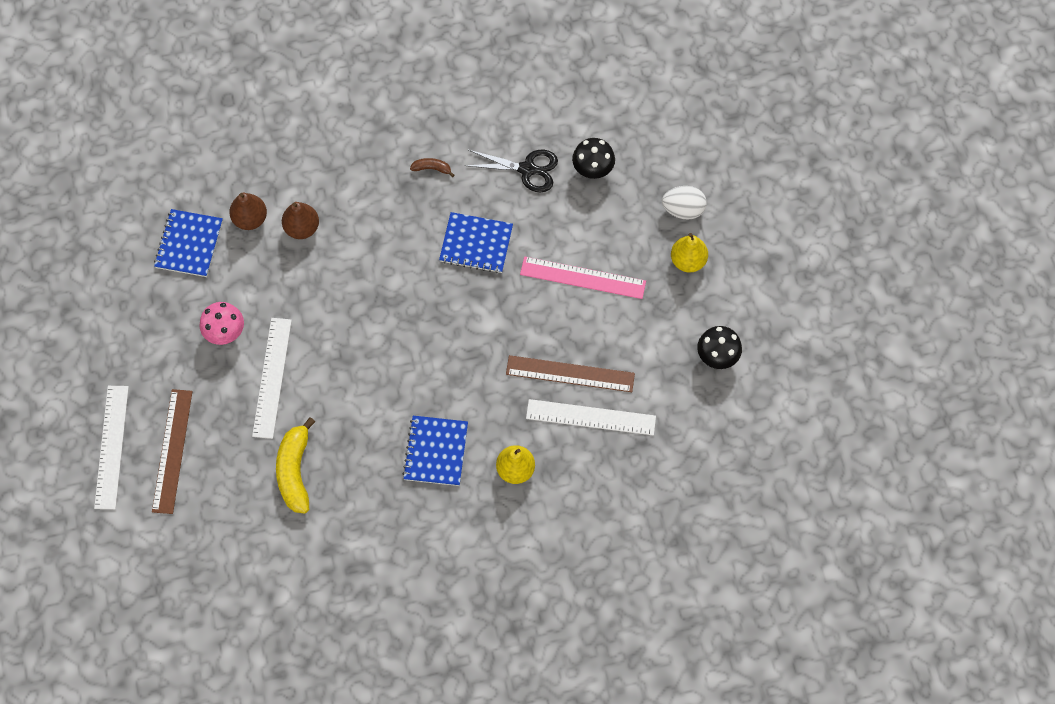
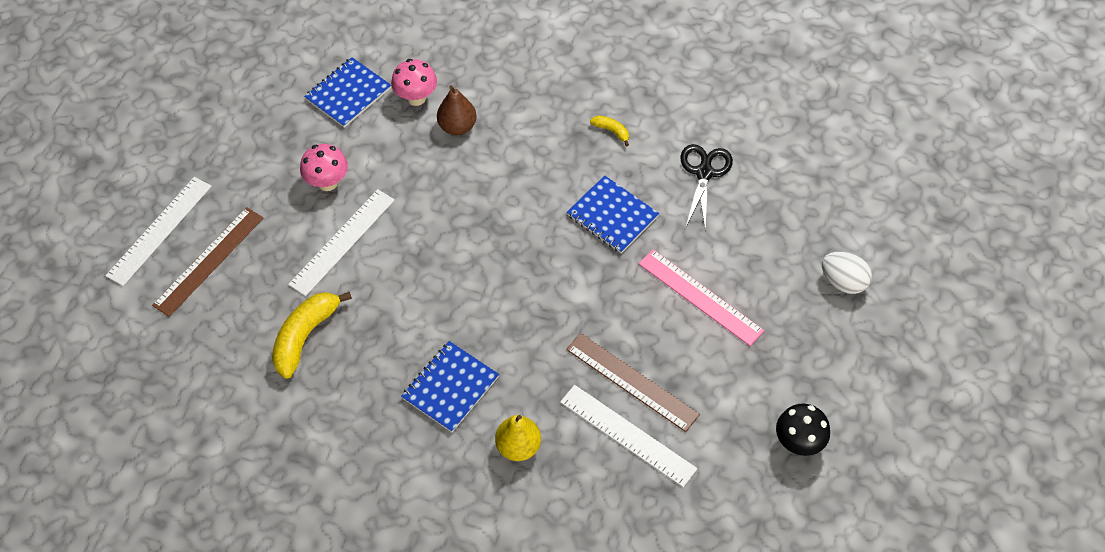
camera: 30 degrees right, 10 degrees down
(250, 219) = (416, 98): brown pear -> pink mushroom
(432, 168) = (611, 131): brown banana -> yellow banana
(527, 169) = (704, 173): black scissors -> black scissors turned 120 degrees counterclockwise
(592, 170) = (769, 203): black mushroom -> none
(688, 260) = (820, 333): yellow pear -> none

